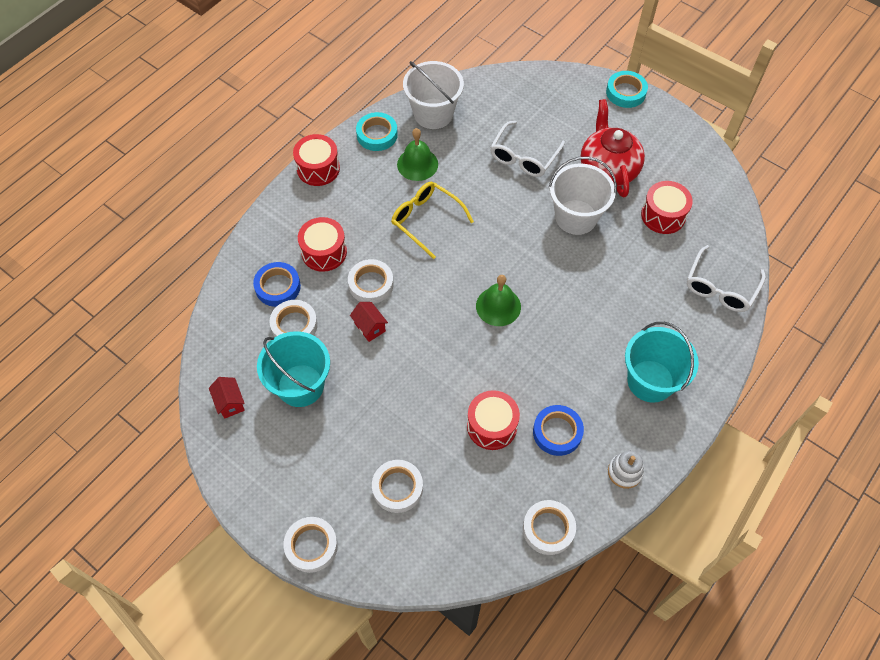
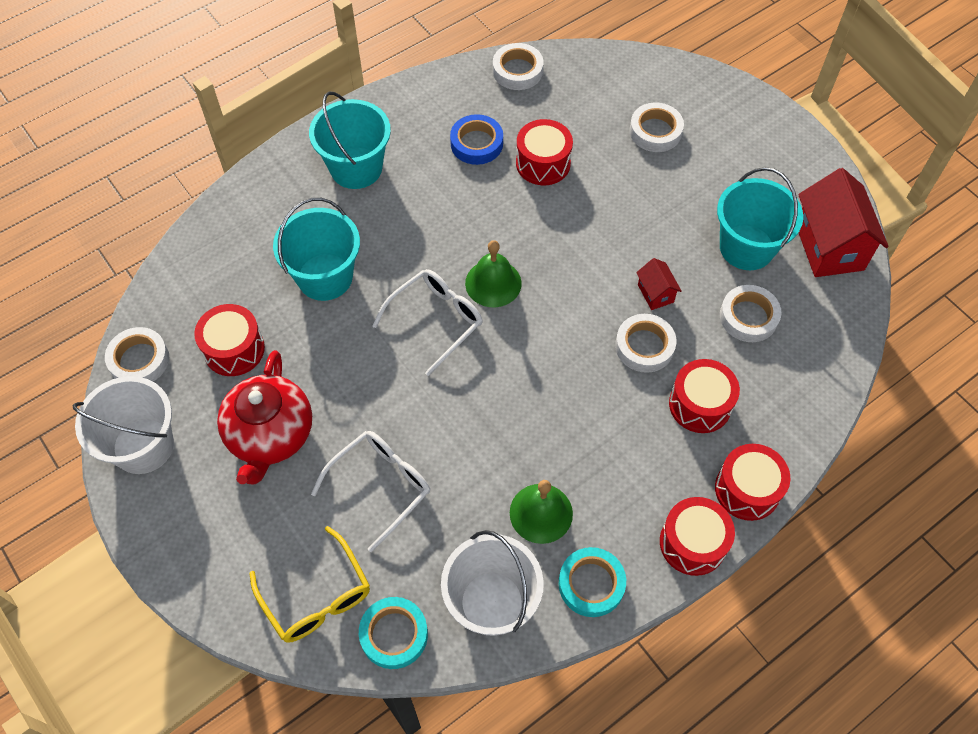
camera: 165 degrees left, 0 degrees up
(230, 403) = (829, 246): red house -> red house, size x2.10
(278, 287) = (766, 370): blue tape -> none
(286, 206) = (747, 489): none -> red drum
(311, 546) = (748, 104): white tape -> white tape (139, 360)
(426, 220) = (551, 418): yellow glasses -> yellow glasses (317, 597)
(576, 217) = (348, 374): white bucket -> white bucket (143, 446)
(625, 92) = (173, 565): turquoise tape -> turquoise tape (394, 634)
(625, 472) = (424, 97): white stacking toy -> none
(627, 281) = (325, 277): none -> turquoise bucket
(720, 287) = (220, 244): white glasses -> white glasses (436, 320)

